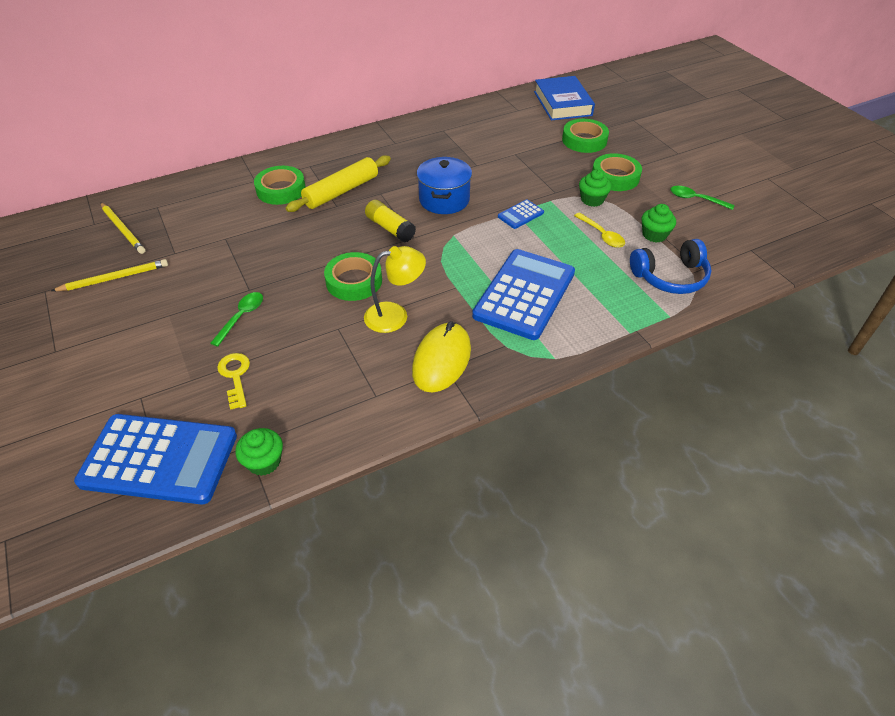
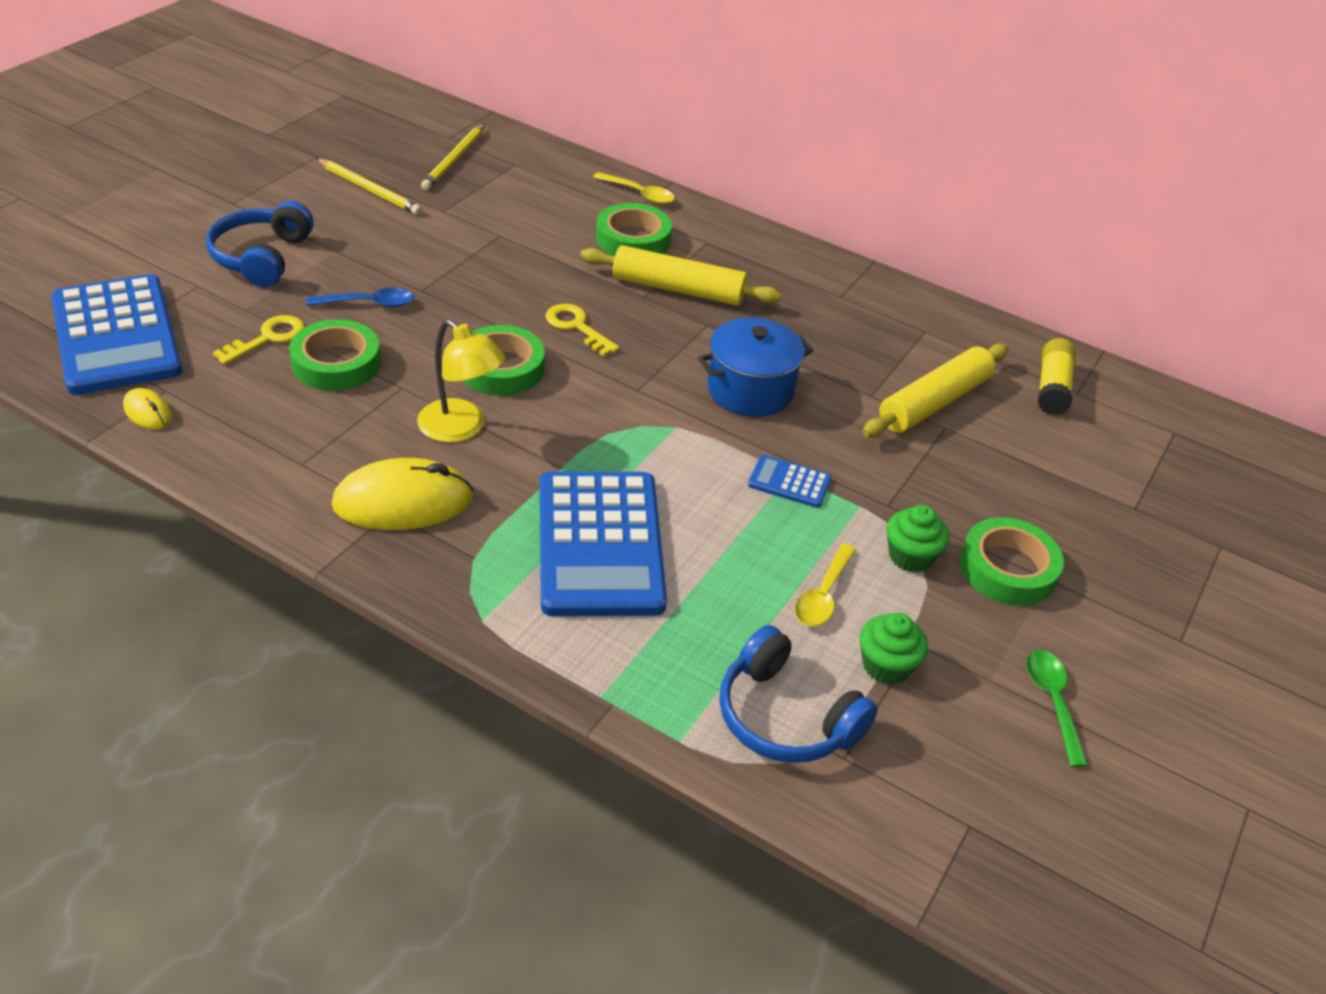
camera: 55 degrees right, 5 degrees down
(139, 354) = (261, 257): none -> blue headphones
(240, 171) = (639, 194): none -> yellow spoon
(241, 317) = (369, 303): green spoon -> blue spoon
(264, 462) = (148, 412): green cupcake -> yellow mouse
(342, 239) = (576, 327): none -> yellow key
(390, 228) = (637, 361): yellow glue stick -> yellow glue stick (1052, 388)
(496, 149) = (934, 402): none -> yellow rolling pin
(524, 294) = (600, 544): blue calculator -> blue calculator turned 90 degrees clockwise
(562, 103) = (1161, 439): blue book -> none
(584, 140) = (1077, 498): green tape -> green tape (336, 363)

